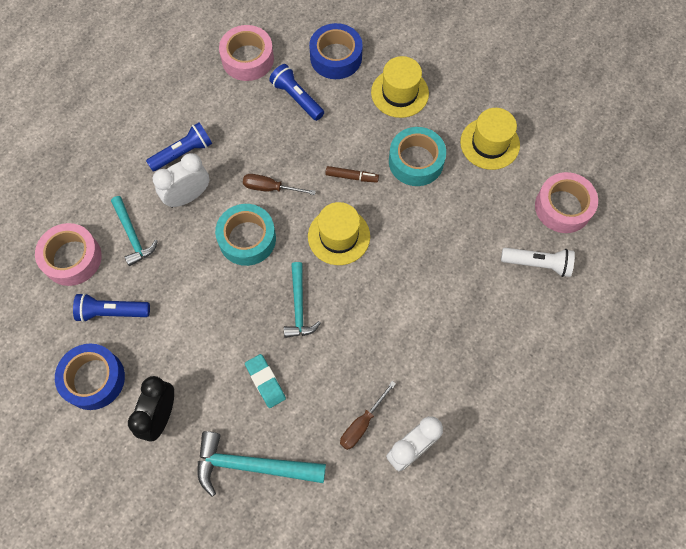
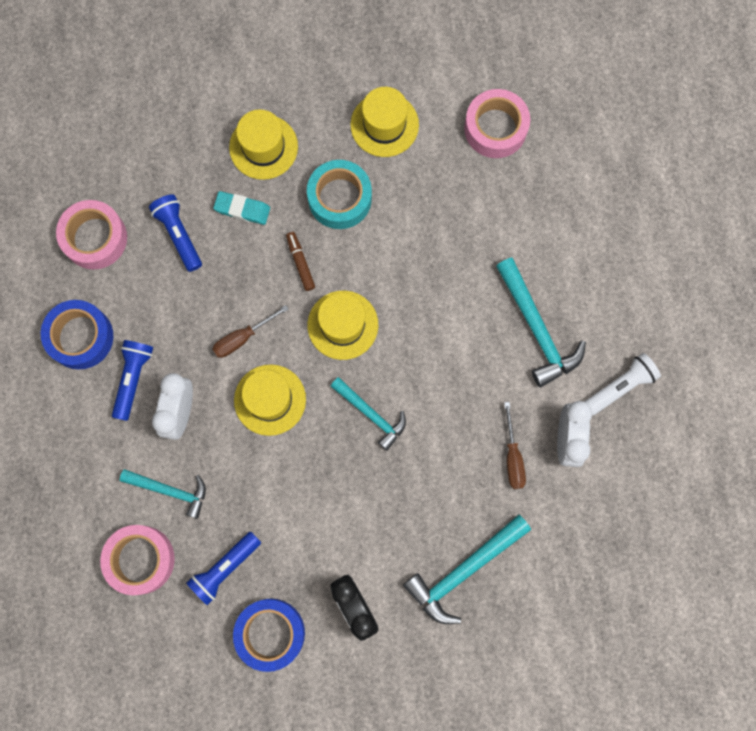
camera: 45 degrees left, 10 degrees up
(247, 239) = (270, 400): turquoise tape -> yellow hat
(265, 382) = (407, 499): turquoise eraser -> turquoise eraser (242, 209)
(297, 98) = (179, 234): blue flashlight -> blue flashlight turned 60 degrees clockwise
(336, 57) = (173, 164): blue tape -> blue tape (80, 337)
(351, 177) = (300, 263): brown marker -> brown marker turned 75 degrees counterclockwise
(463, 356) = (536, 329): none -> turquoise hammer
(538, 264) = (521, 197): white flashlight -> white flashlight (620, 386)

